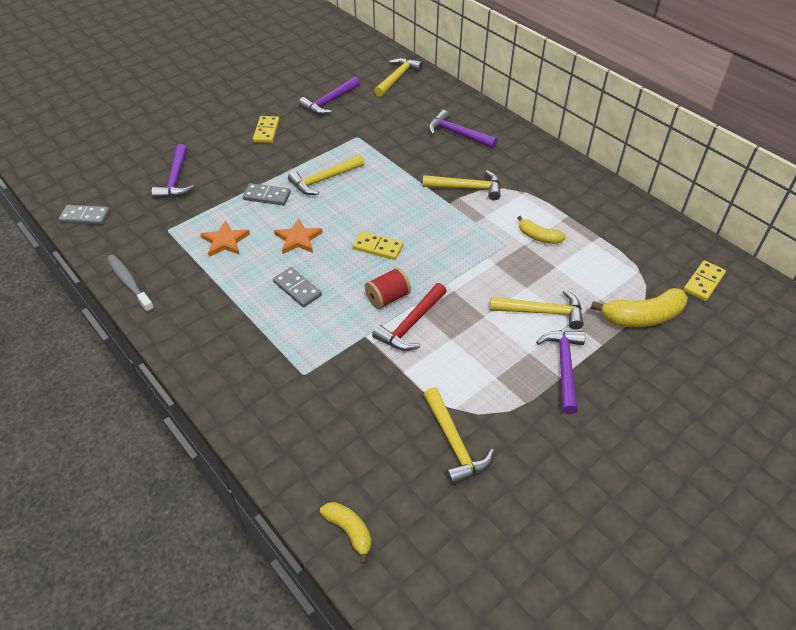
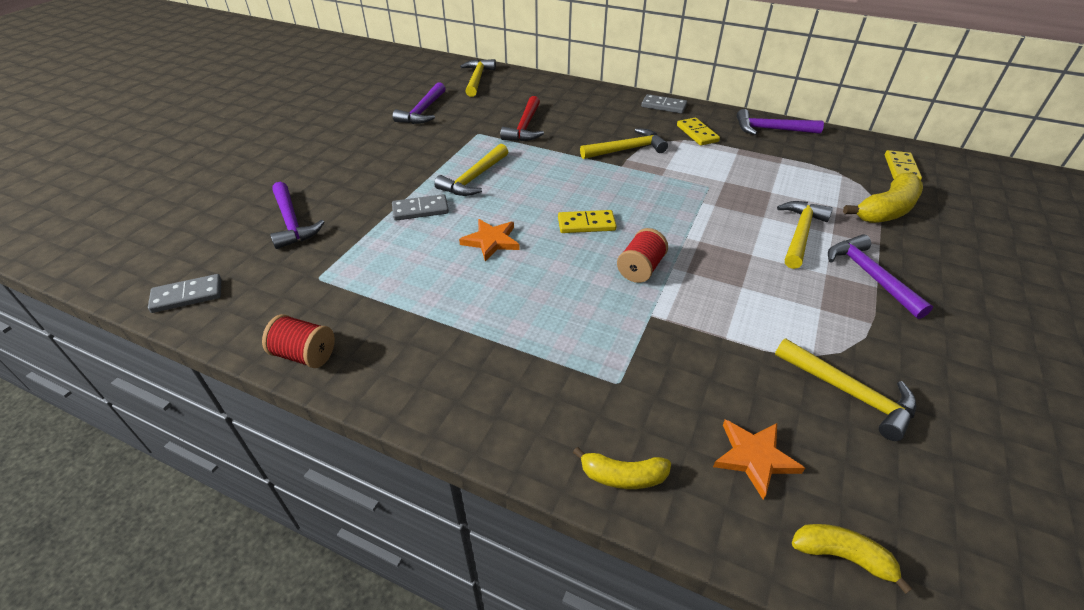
camera: 25 degrees left, 5 degrees down
(129, 283) = (305, 354): grey toothbrush -> red spool
(225, 241) = (404, 268): orange star -> orange star (754, 457)
(266, 131) = (372, 151): yellow domino -> yellow domino (697, 133)
(297, 289) = (532, 291): grey domino -> grey domino (663, 106)
(411, 325) = (688, 287): red hammer -> red hammer (525, 127)
(457, 134) = (576, 109): purple hammer -> purple hammer (771, 129)
(538, 237) = (731, 172): yellow banana -> yellow banana (623, 476)
(542, 312) = (800, 233): yellow hammer -> yellow hammer turned 45 degrees counterclockwise

